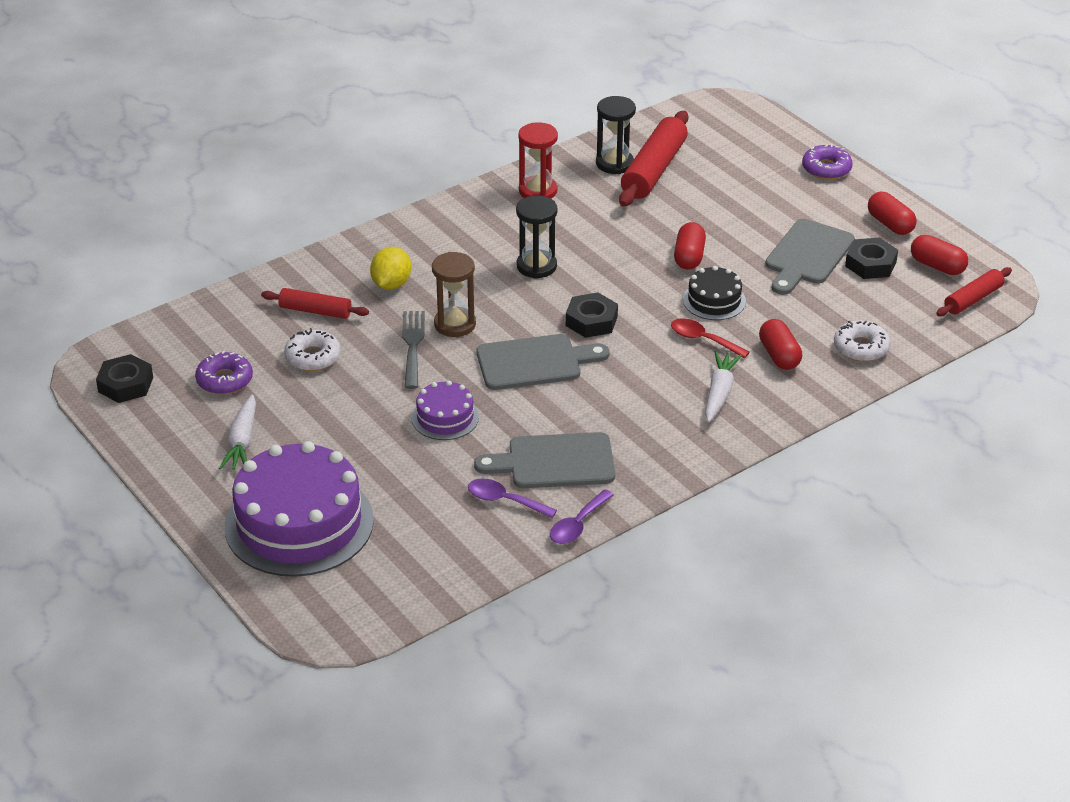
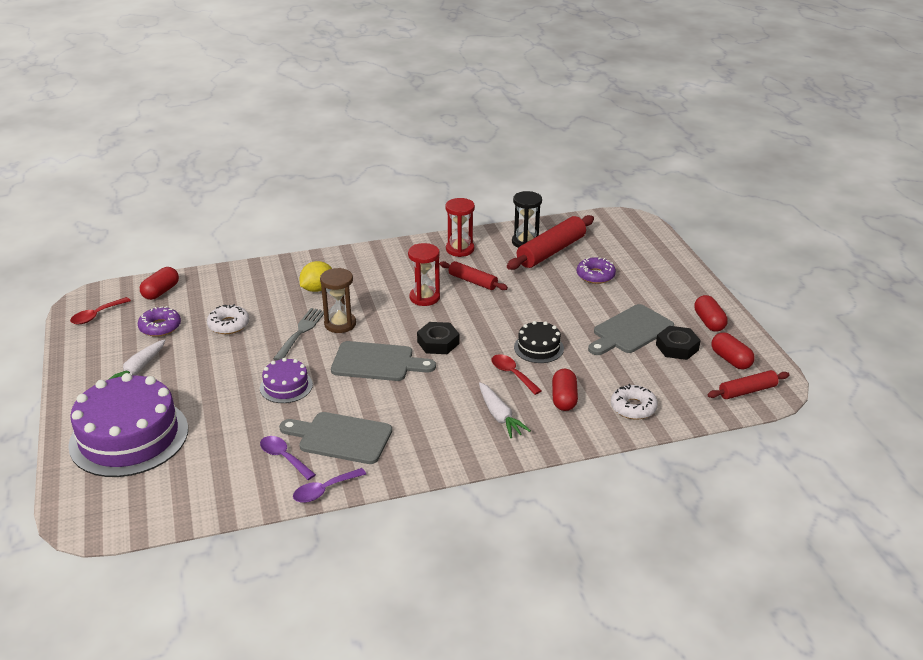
camera: 20 degrees right, 5 degrees down
(125, 384) = (96, 315): black nut -> red spoon
(315, 311) = (254, 295): red rolling pin -> red rolling pin (473, 281)
(536, 266) = (424, 297): black hourglass -> red hourglass
(689, 257) = (539, 314): red capsule -> red capsule (161, 292)
(719, 393) = (499, 416): white carrot -> white carrot turned 120 degrees clockwise
(826, 168) = (681, 274): purple donut -> purple donut (595, 275)

